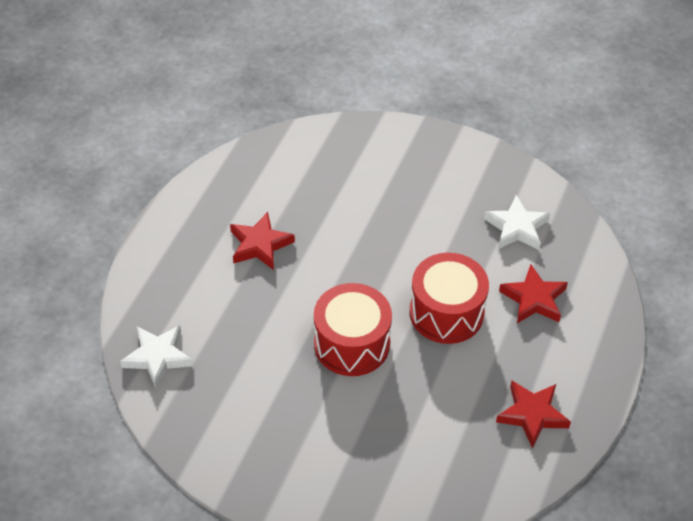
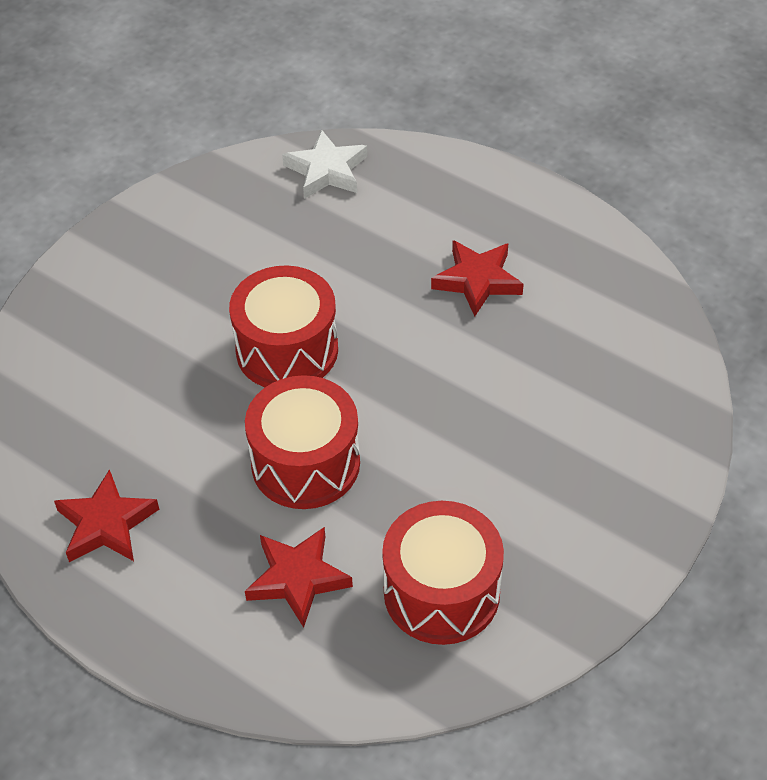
camera: 105 degrees right, 0 degrees up
(517, 228) = (441, 592): white star -> red drum

